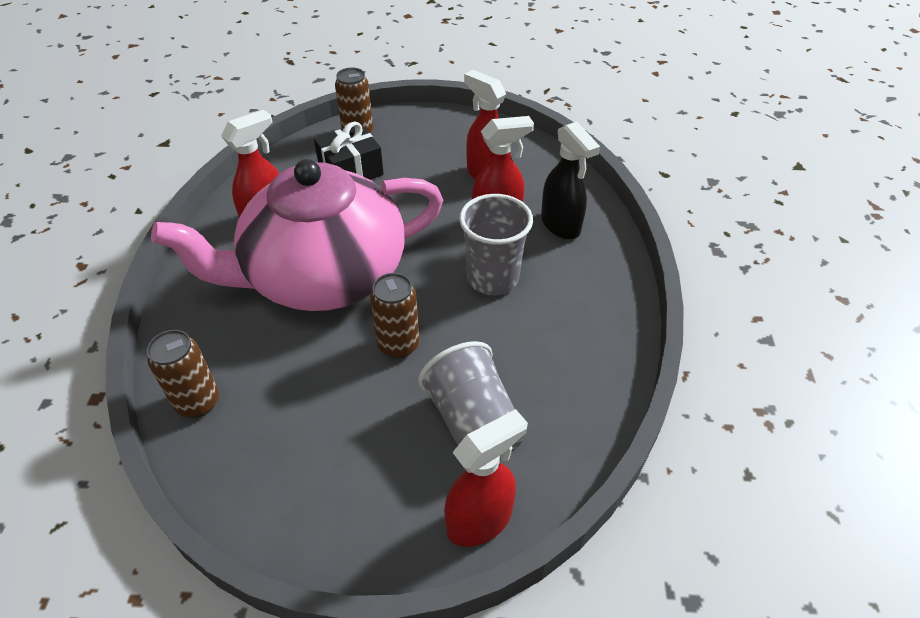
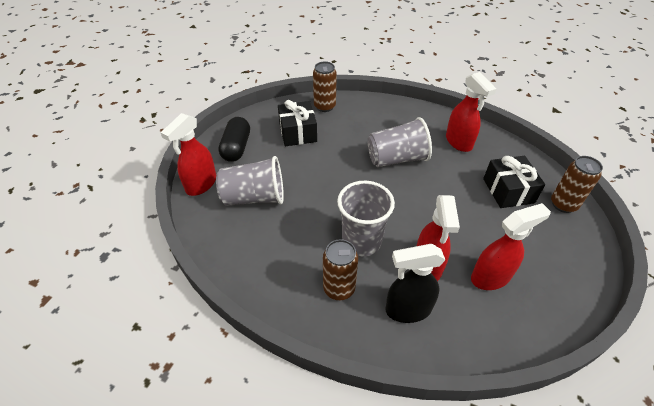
camera: 110 degrees right, 0 degrees up
(290, 419) = (298, 132): none -> black gift
(323, 275) = (396, 159): pink teapot -> grey cup
(362, 506) = (236, 148): none -> black capsule
(398, 345) = (325, 180): brown can -> brown can (339, 289)
(480, 520) = (201, 184): red spray bottle -> red spray bottle turned 45 degrees clockwise

